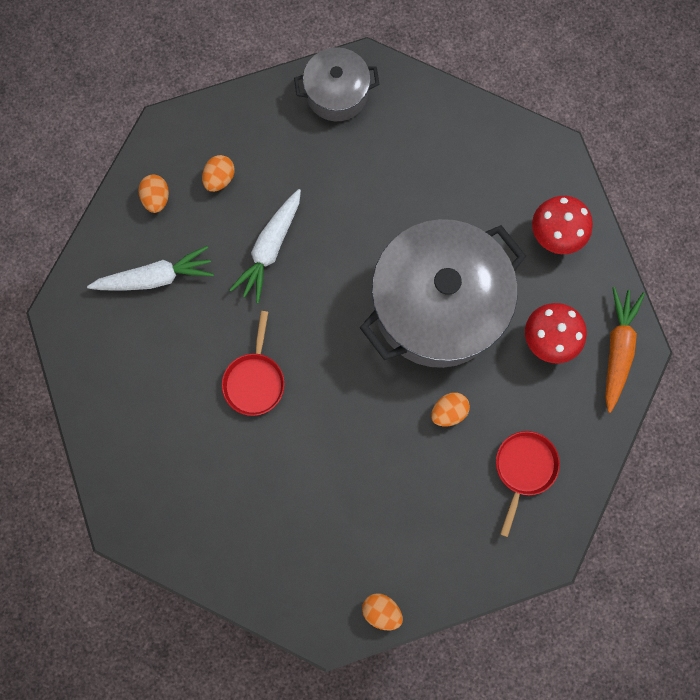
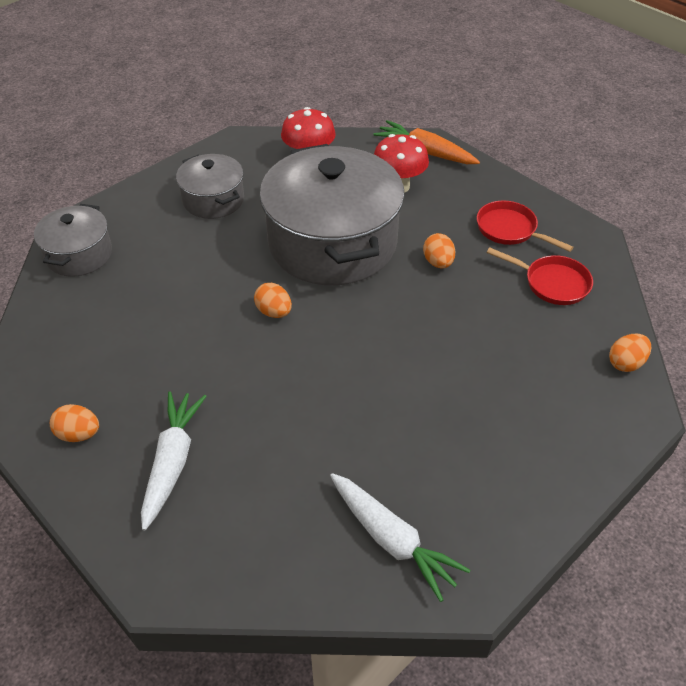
camera: 70 degrees left, 30 degrees down
(220, 179) = (98, 369): orange egg -> orange egg (274, 312)
(255, 380) = (341, 401): red pan -> red pan (552, 283)
(270, 248) = (203, 348): white carrot -> white carrot (392, 539)
(455, 172) = (213, 200): none -> grey pot

